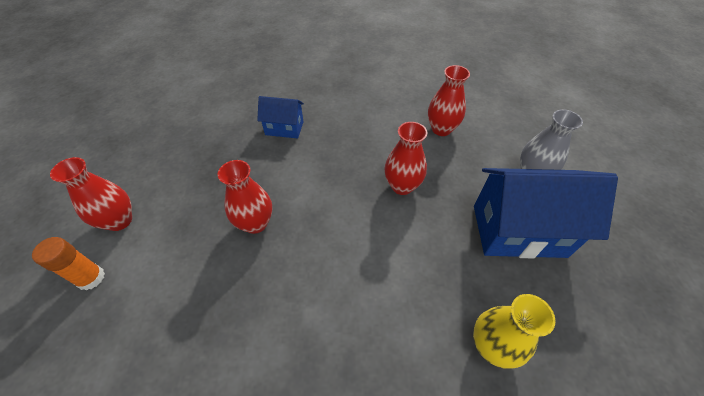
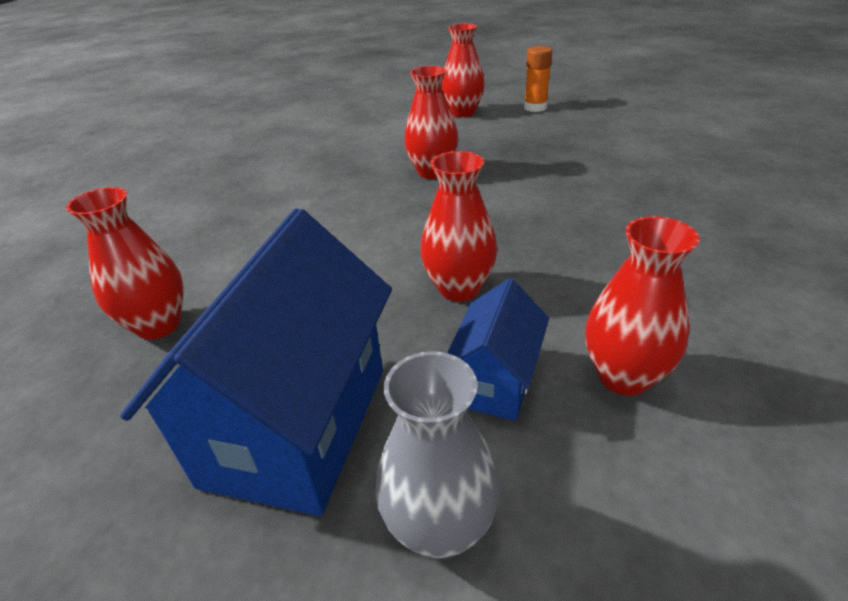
camera: 105 degrees right, 15 degrees down
(91, 278) = (405, 111): orange glue stick -> orange glue stick (535, 108)
(284, 128) = (608, 188): blue house -> blue house (495, 381)
(491, 346) = (158, 325): yellow vase -> red vase

